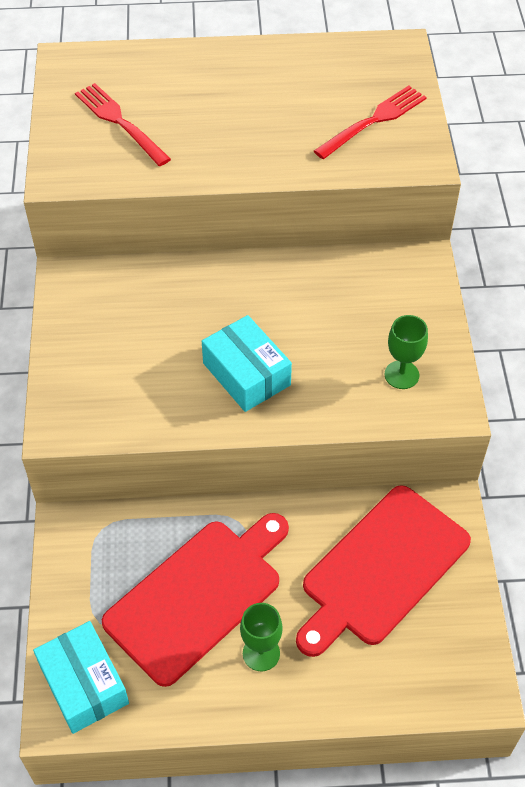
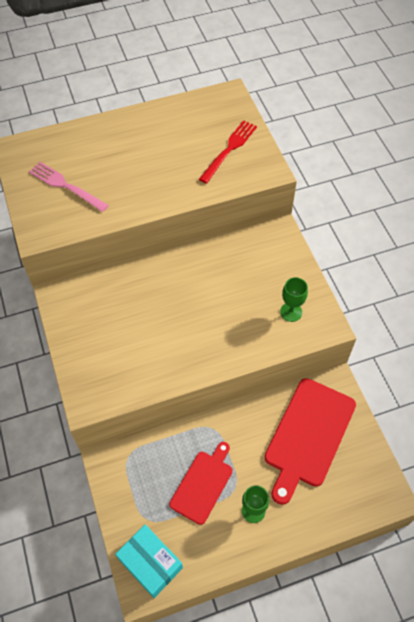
camera: 15 degrees left, 5 degrees up
(120, 122) = (66, 186): red fork -> pink fork
(198, 595) = (202, 484): red cutting board -> red cutting board, size x0.62
(246, 374) = (195, 335): turquoise box -> none

